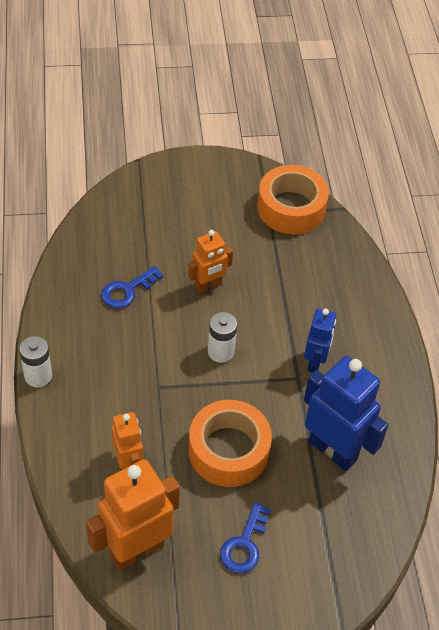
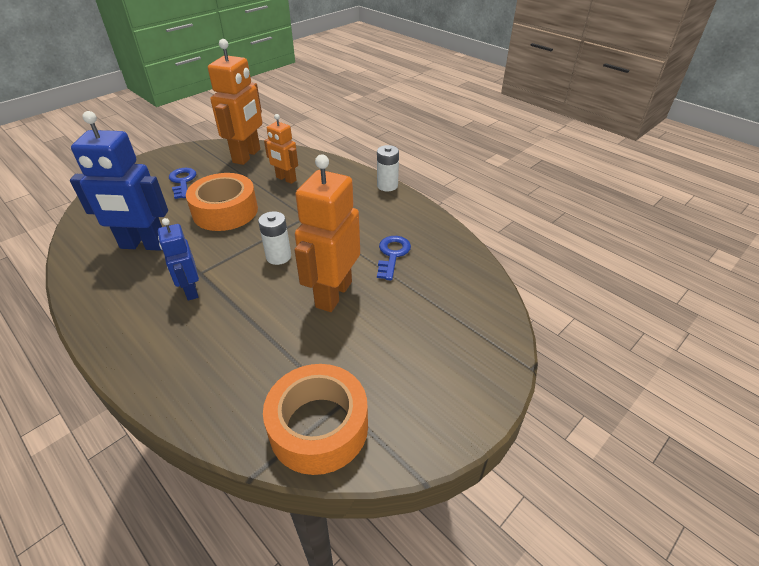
camera: 145 degrees right, 10 degrees down
(208, 285) = (333, 294): orange robot -> orange robot, size x1.73

